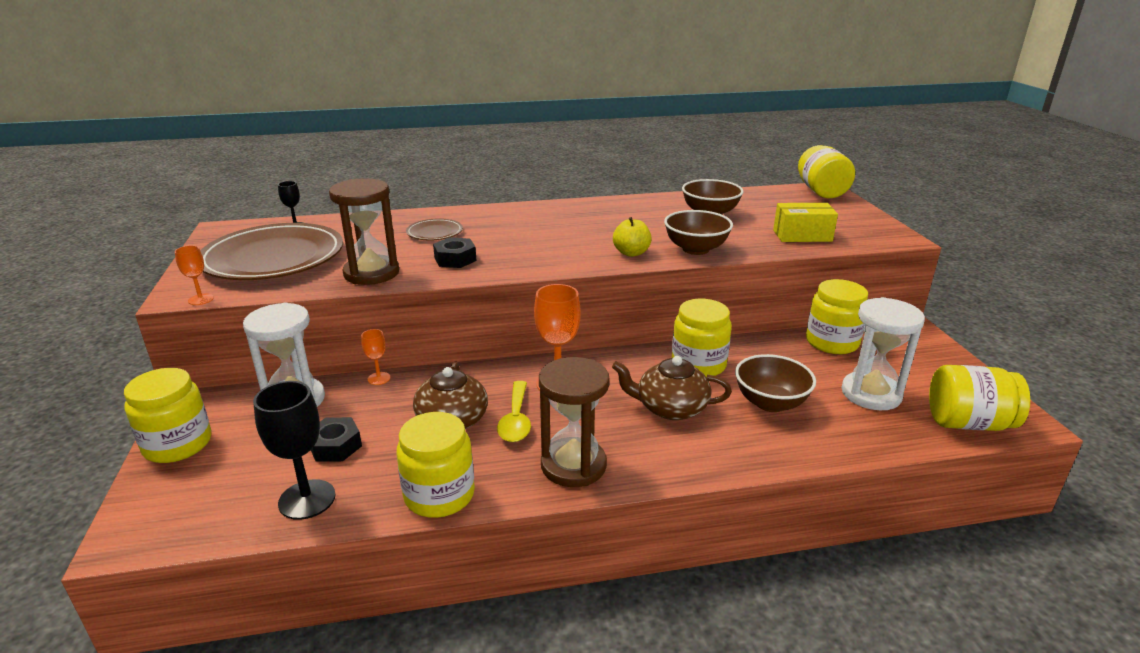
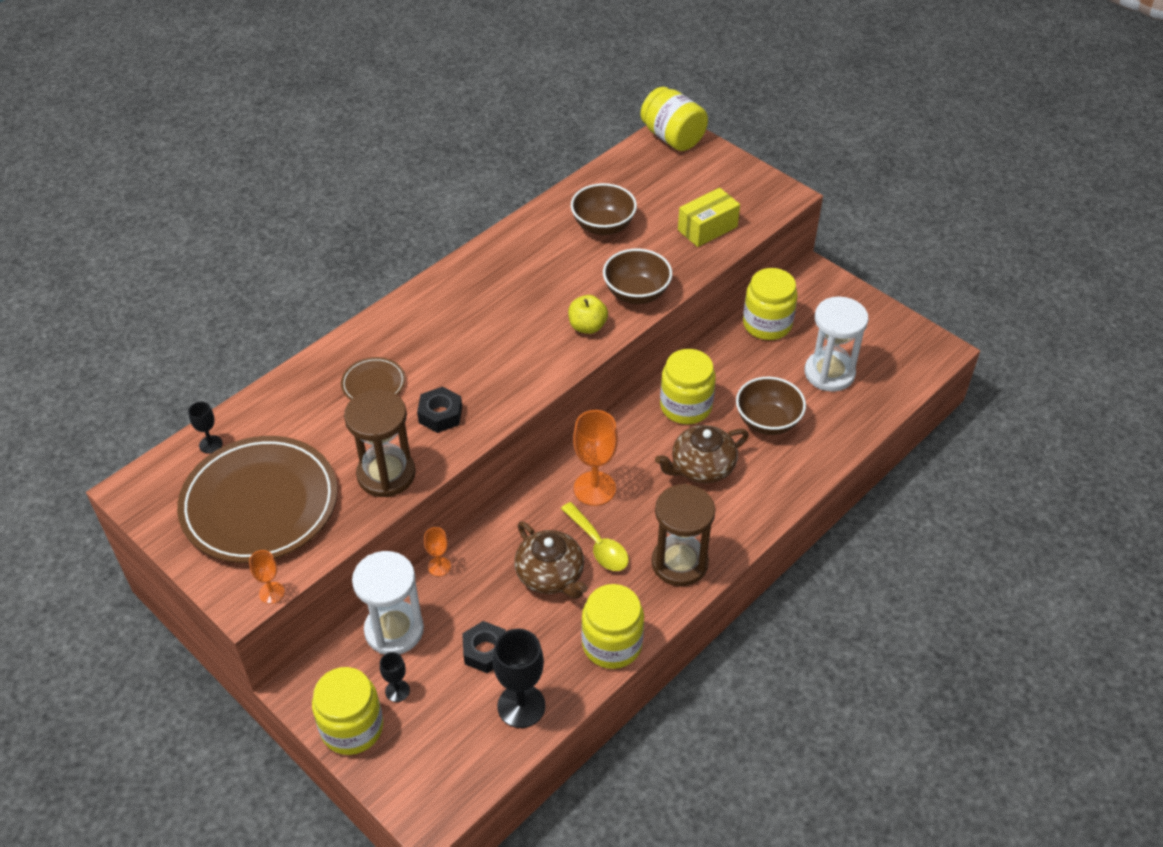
camera: 35 degrees left, 20 degrees up
(240, 438) = (397, 691): none -> black goblet
(968, 423) = (906, 371): yellow jar -> none

